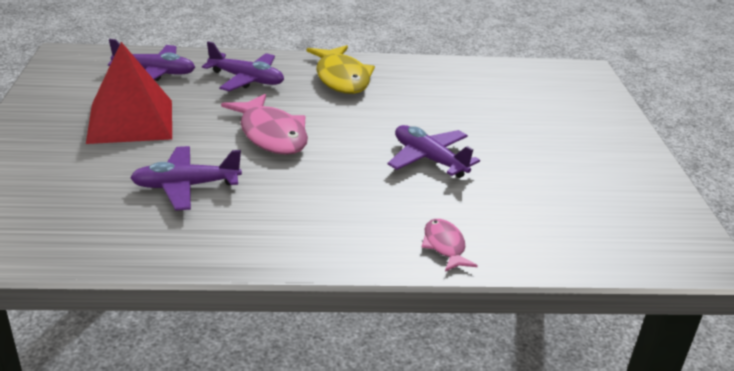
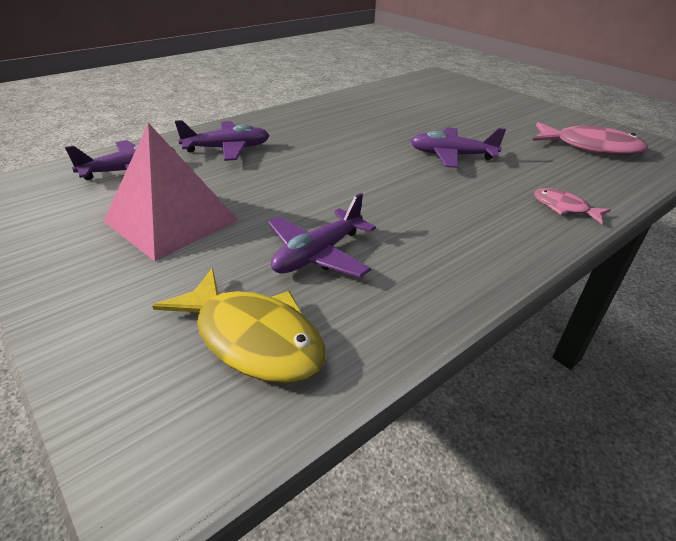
camera: 35 degrees left, 5 degrees up
(131, 121) = (171, 220): red pyramid -> pink pyramid
(271, 135) = (317, 182): pink fish -> pink fish (590, 147)
(341, 78) = (300, 124): yellow fish -> yellow fish (253, 338)

